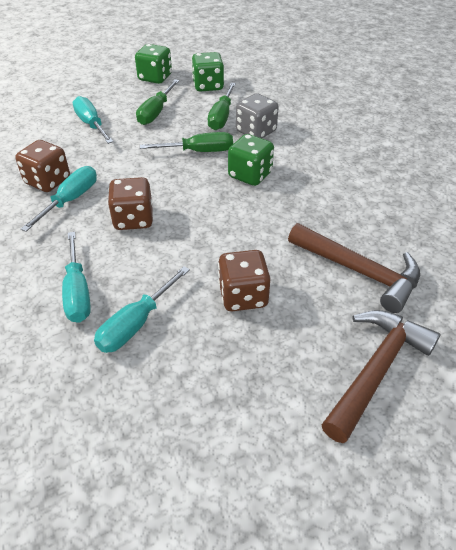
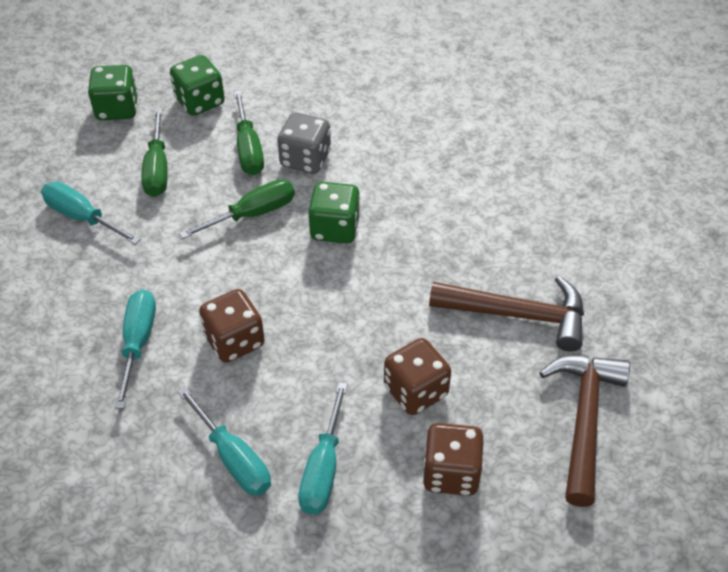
camera: 25 degrees left, 5 degrees up
(48, 181) = (88, 326): brown dice -> brown dice (451, 473)

